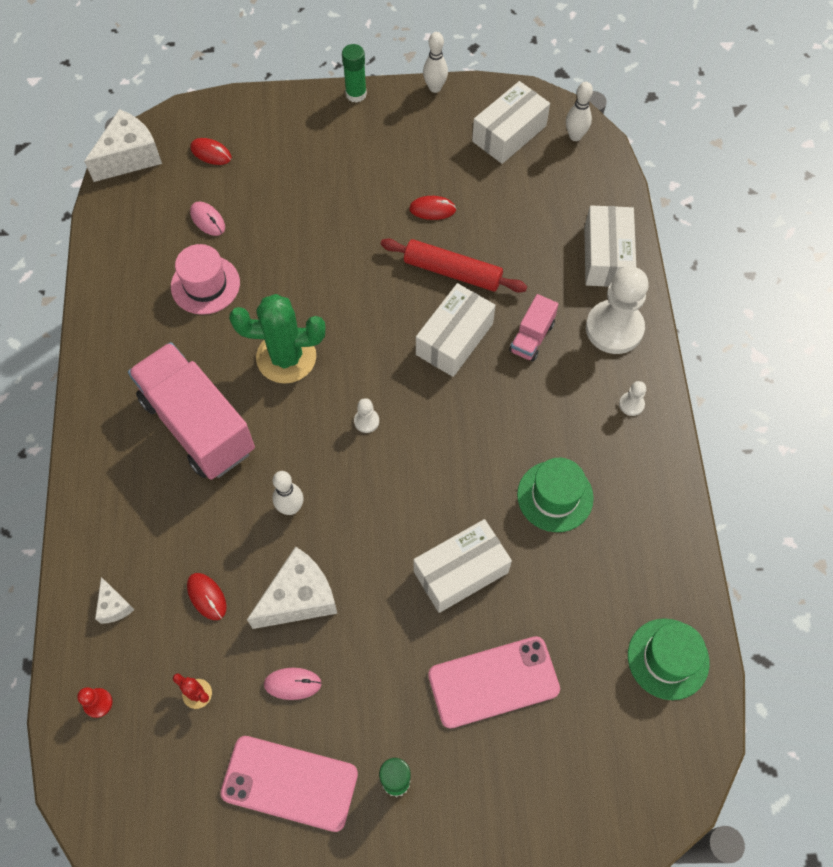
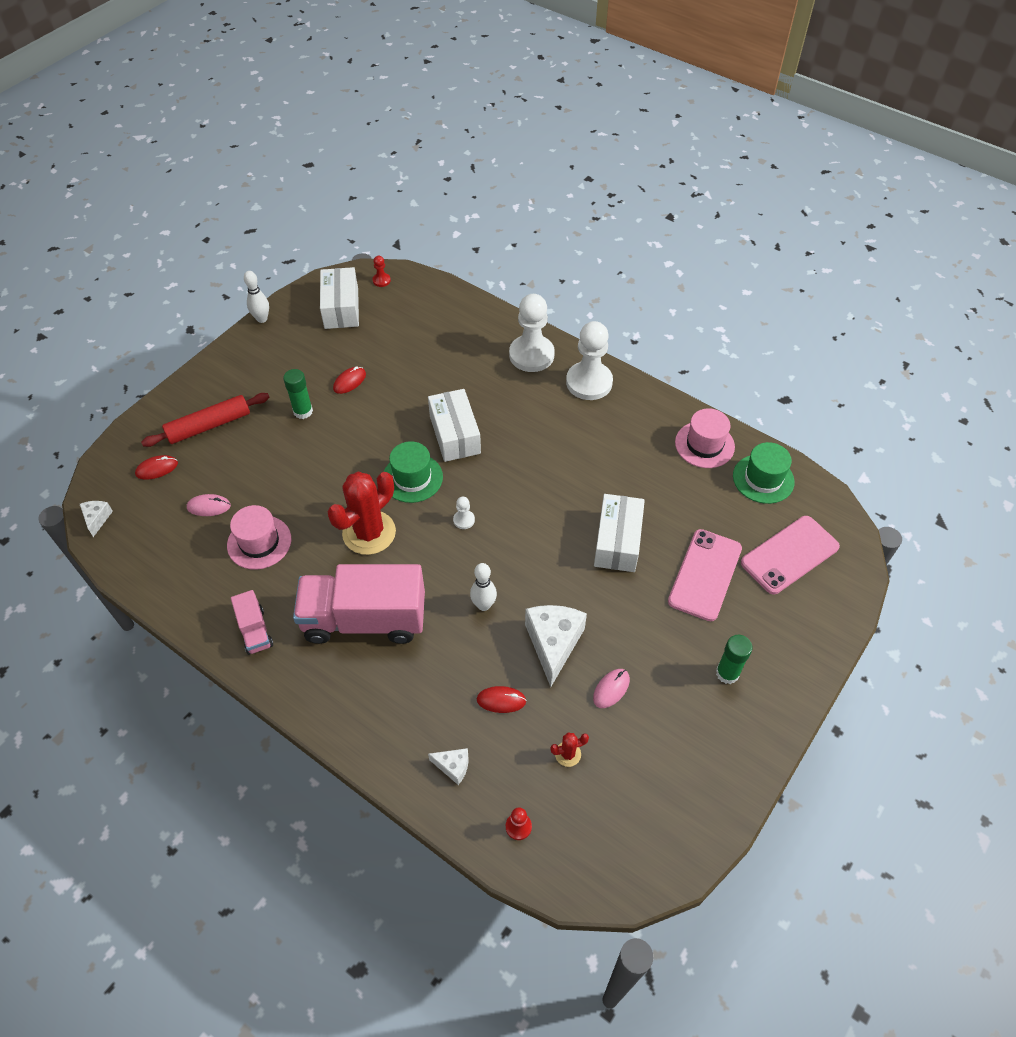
camera: 50 degrees left, 10 degrees down
(130, 157) = (97, 519): white cheese -> white cheese, size x0.50
(286, 357) = (369, 533): green cactus -> red cactus
(289, 783) = (679, 737): pink phone -> pink phone (789, 555)
(356, 94) = (214, 360): green glue stick -> green glue stick (303, 411)
(452, 272) = (406, 403): red rolling pin -> red rolling pin (209, 426)
(531, 337) = (495, 396): pink truck -> pink truck (255, 631)
(555, 496) = (612, 459): green hat -> green hat (412, 478)
(575, 136) = (381, 280): white bowling pin -> red pawn
(606, 256) = (480, 325): white box -> none
(631, 404) = (589, 382): white pawn -> white pawn, size x2.38
(657, 569) = (704, 444): none -> pink hat

